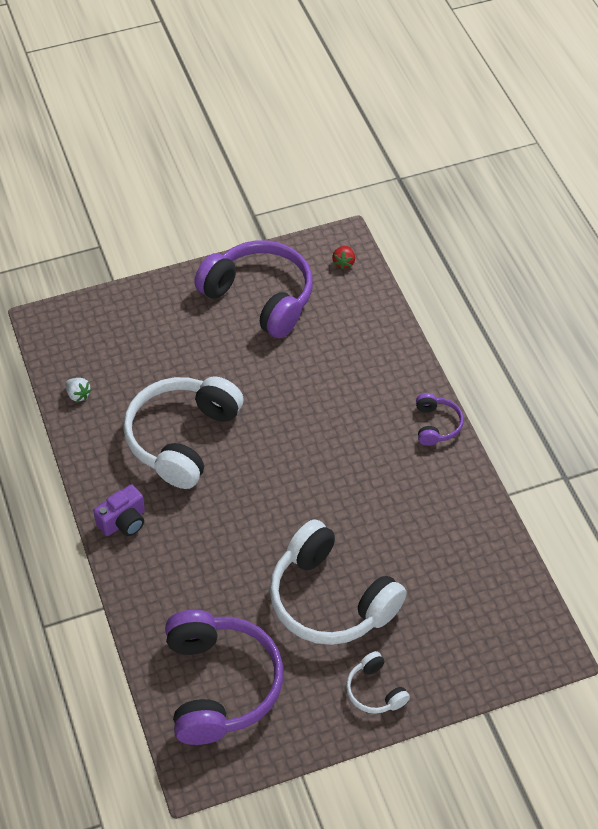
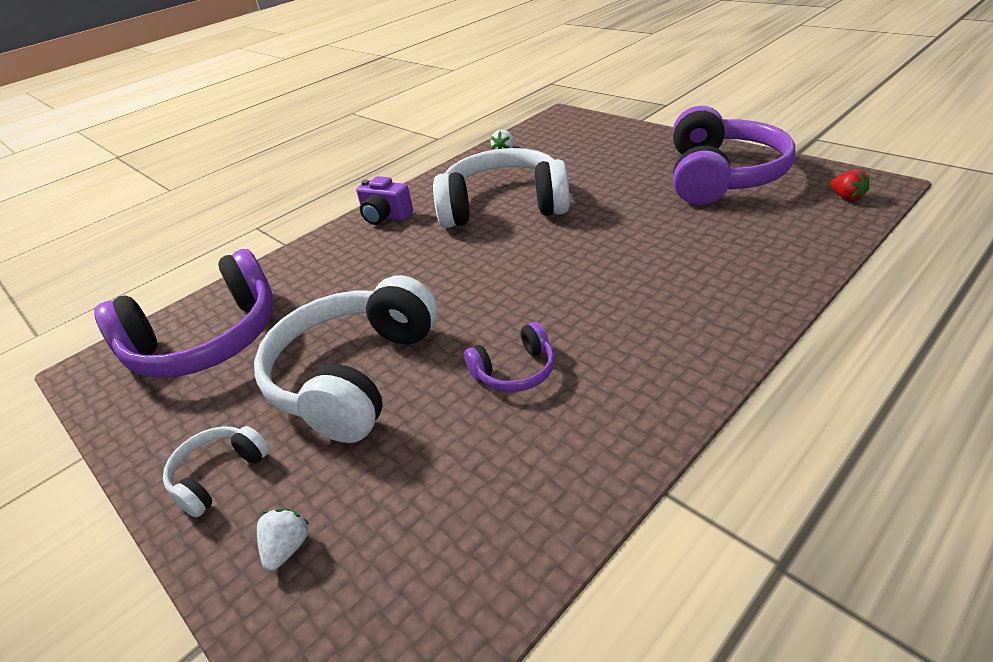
camera: 70 degrees right, 15 degrees down
(344, 263) = (846, 197): red strawberry -> red strawberry turned 105 degrees counterclockwise
(436, 425) = (707, 357): purple headphones -> purple headphones (515, 371)
(450, 663) = (287, 548): none -> white strawberry

